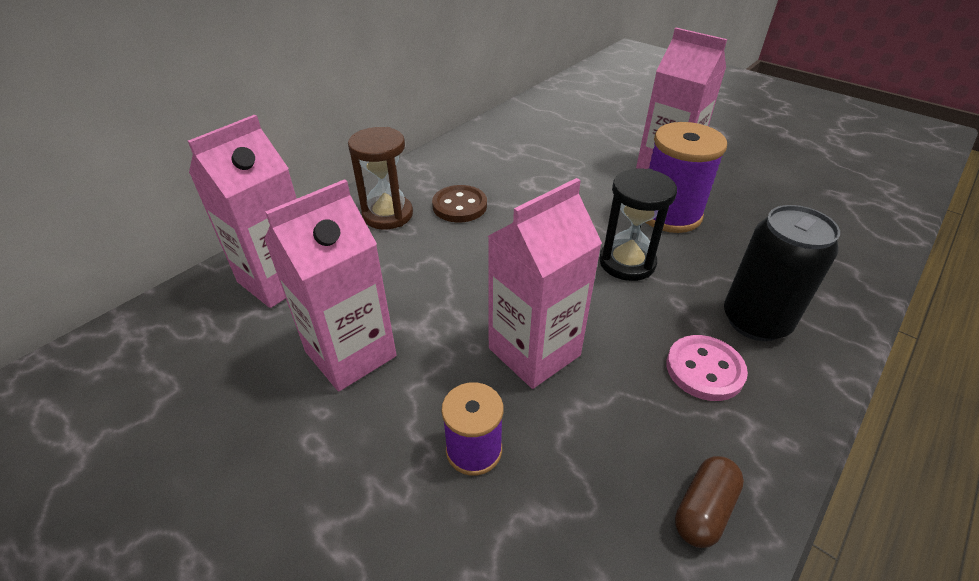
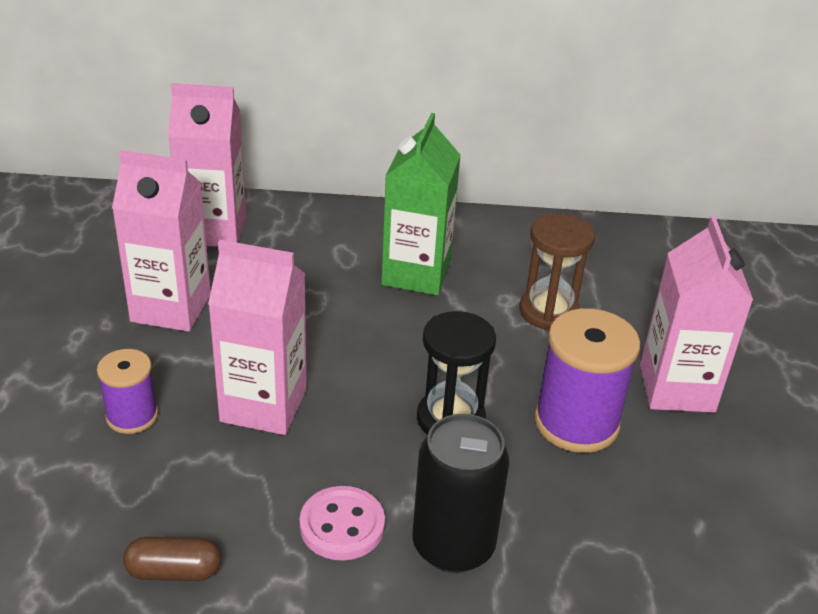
camera: 50 degrees right, 5 degrees down
(387, 215) = (354, 240): brown hourglass -> brown hourglass (549, 312)
(459, 206) = (416, 274): brown button -> green carton

